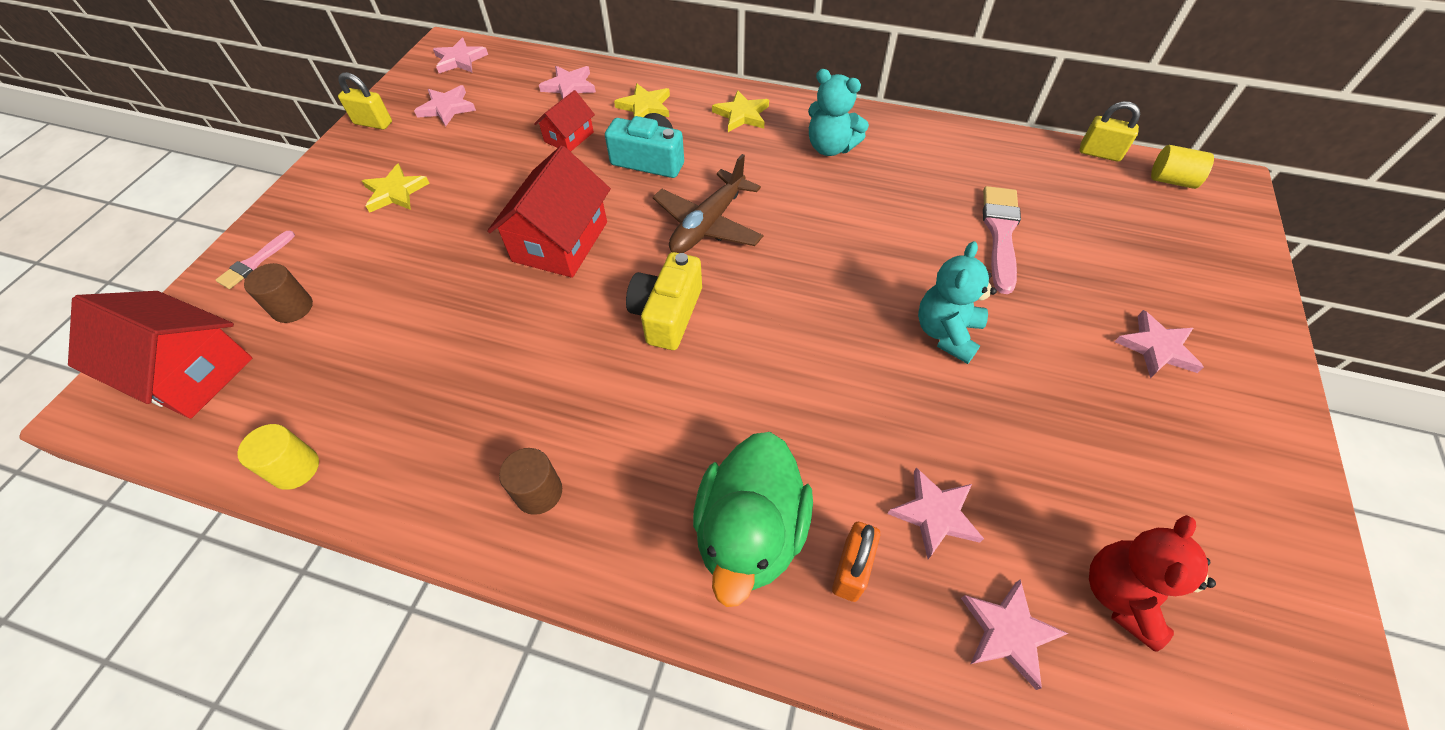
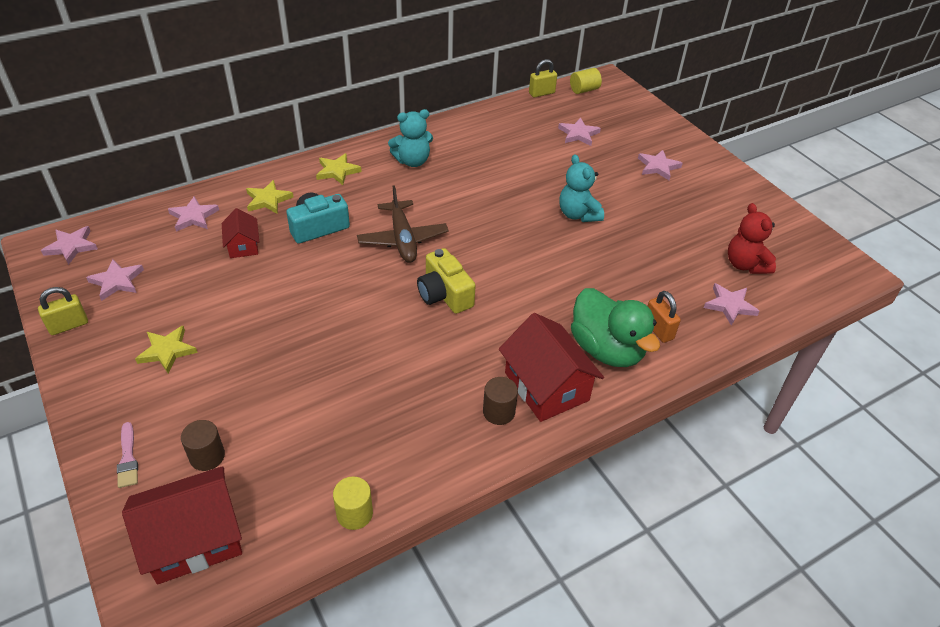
camera: 50 degrees left, 10 degrees down
(560, 241) = (330, 302): red house -> red house (546, 386)
(935, 514) = (660, 287): pink star -> pink star (578, 134)
(1000, 233) = (545, 156): pink brush -> none

